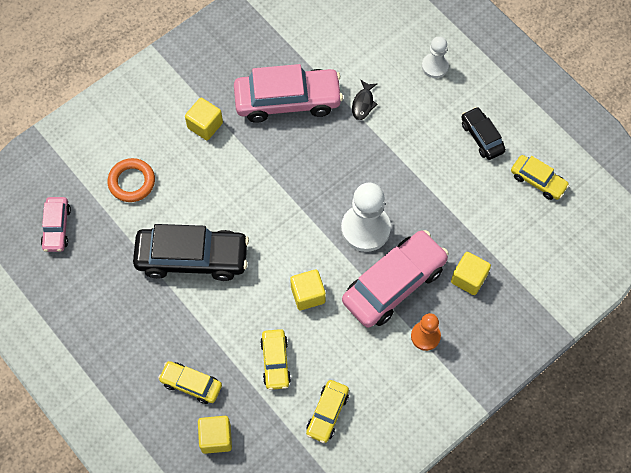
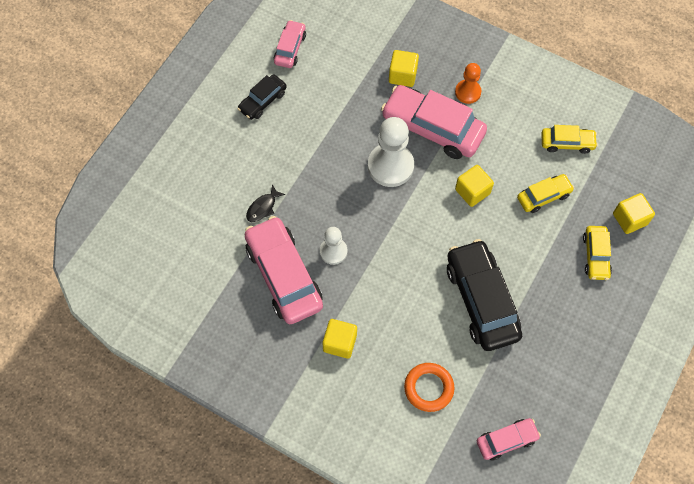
camera: 110 degrees left, 0 degrees up
(363, 103) = (263, 207): black fish -> black fish turned 135 degrees clockwise
(435, 66) = (200, 159): white pawn -> white pawn (333, 251)
(538, 181) = (290, 48): yellow car -> pink car

